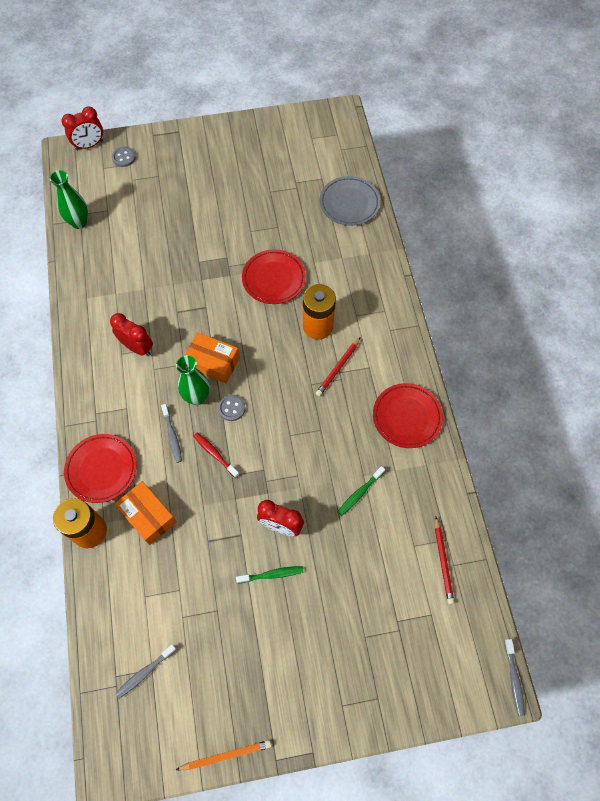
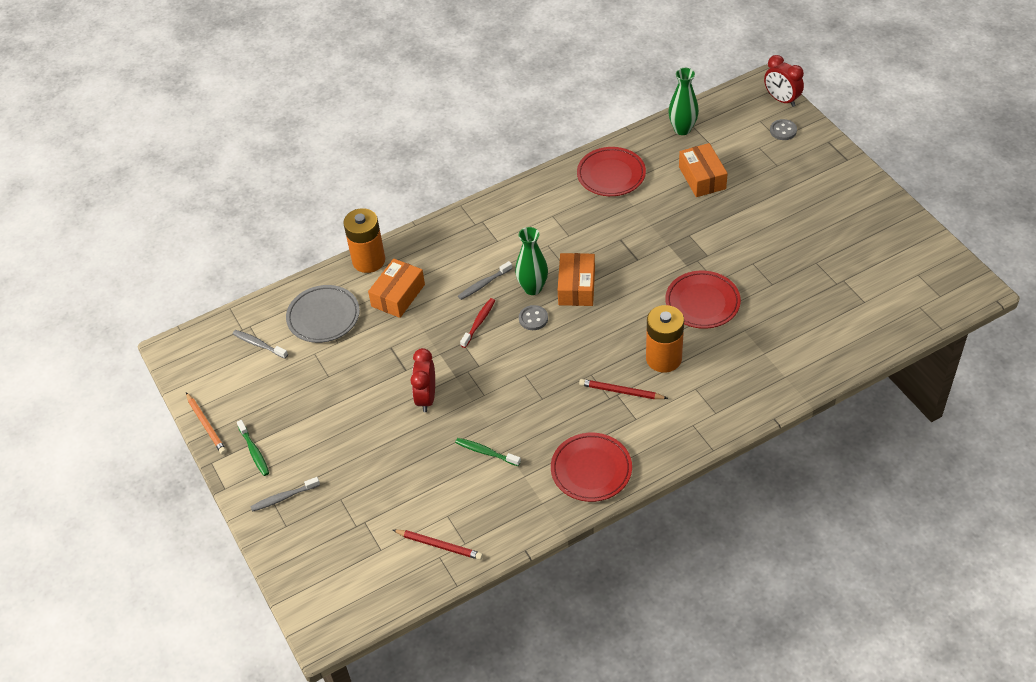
camera: 75 degrees right, 15 degrees down
(101, 469) = (429, 246): red plate -> red plate (611, 175)
(137, 347) = (565, 224): red clock -> none
(142, 229) = (702, 178): none -> orange box
(272, 574) = (375, 406): green toothbrush -> green toothbrush (254, 452)
(349, 203) = (844, 337): grey plate -> grey plate (323, 317)
(443, 562) = (439, 546): red pencil -> red pencil turned 135 degrees counterclockwise
(514, 679) = (338, 640): grey toothbrush -> grey toothbrush (283, 497)

